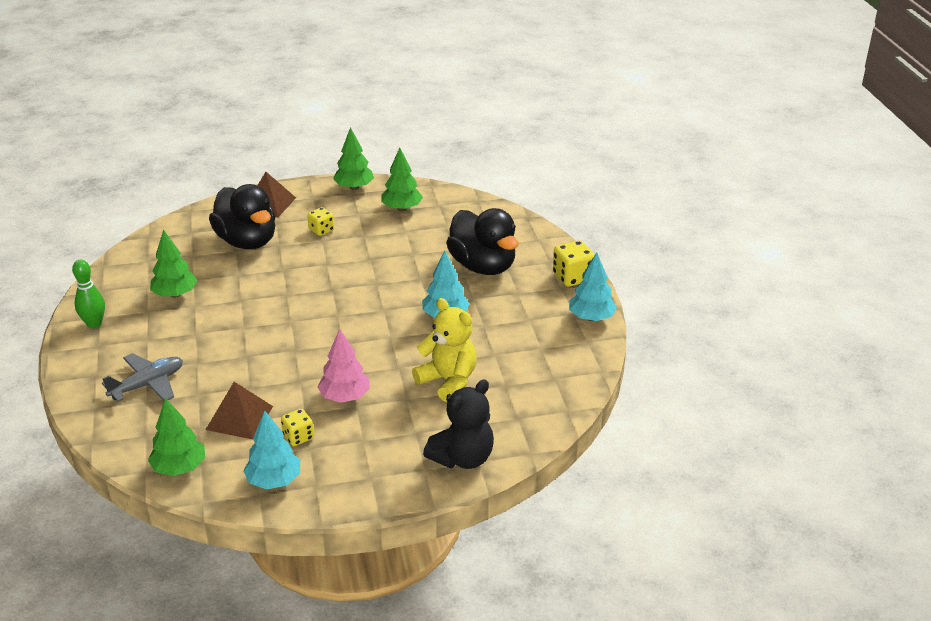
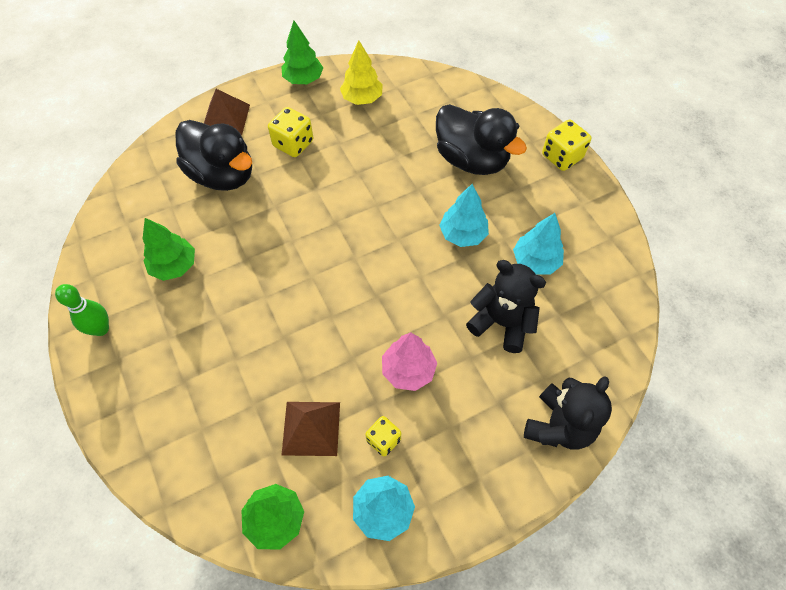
camera: 15 degrees left, 25 degrees up
(148, 384) = (194, 404): grey plane -> none
(321, 230) = (293, 144): yellow dice -> yellow dice, size x1.55
(402, 208) = (362, 98): green tree -> yellow tree
(448, 381) = (501, 323): yellow teddy bear -> black teddy bear
(591, 317) = (601, 205): turquoise tree -> turquoise tree (535, 261)

